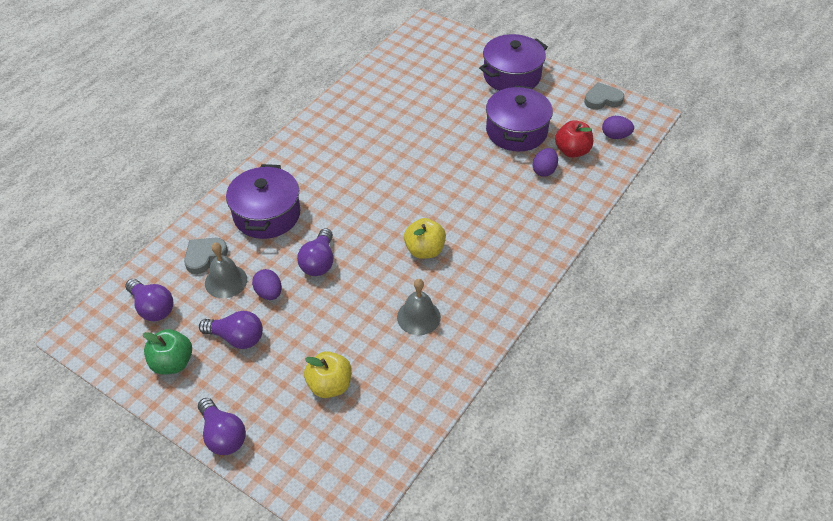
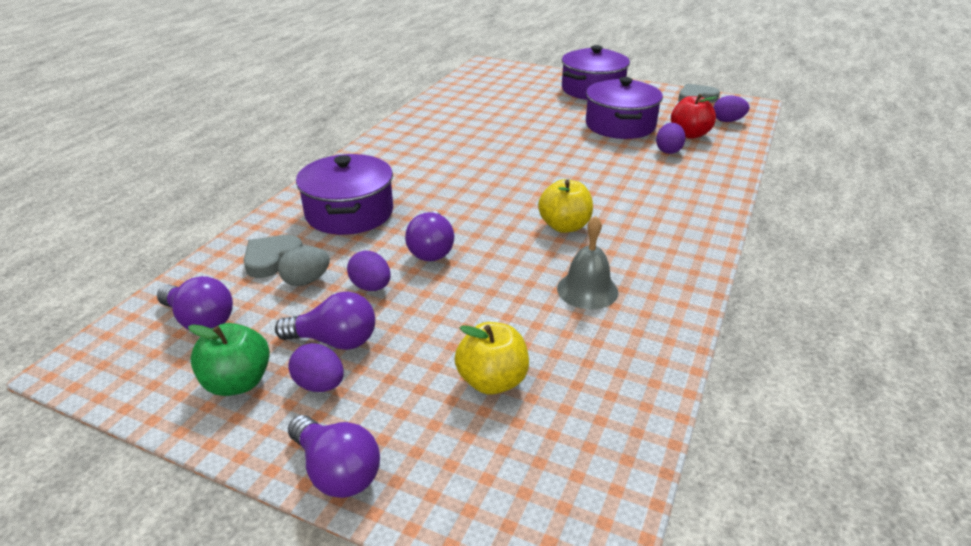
camera: 10 degrees left, 15 degrees down
(222, 372) = (319, 385): none -> purple egg
(226, 281) = (306, 281): grey bell -> grey egg

